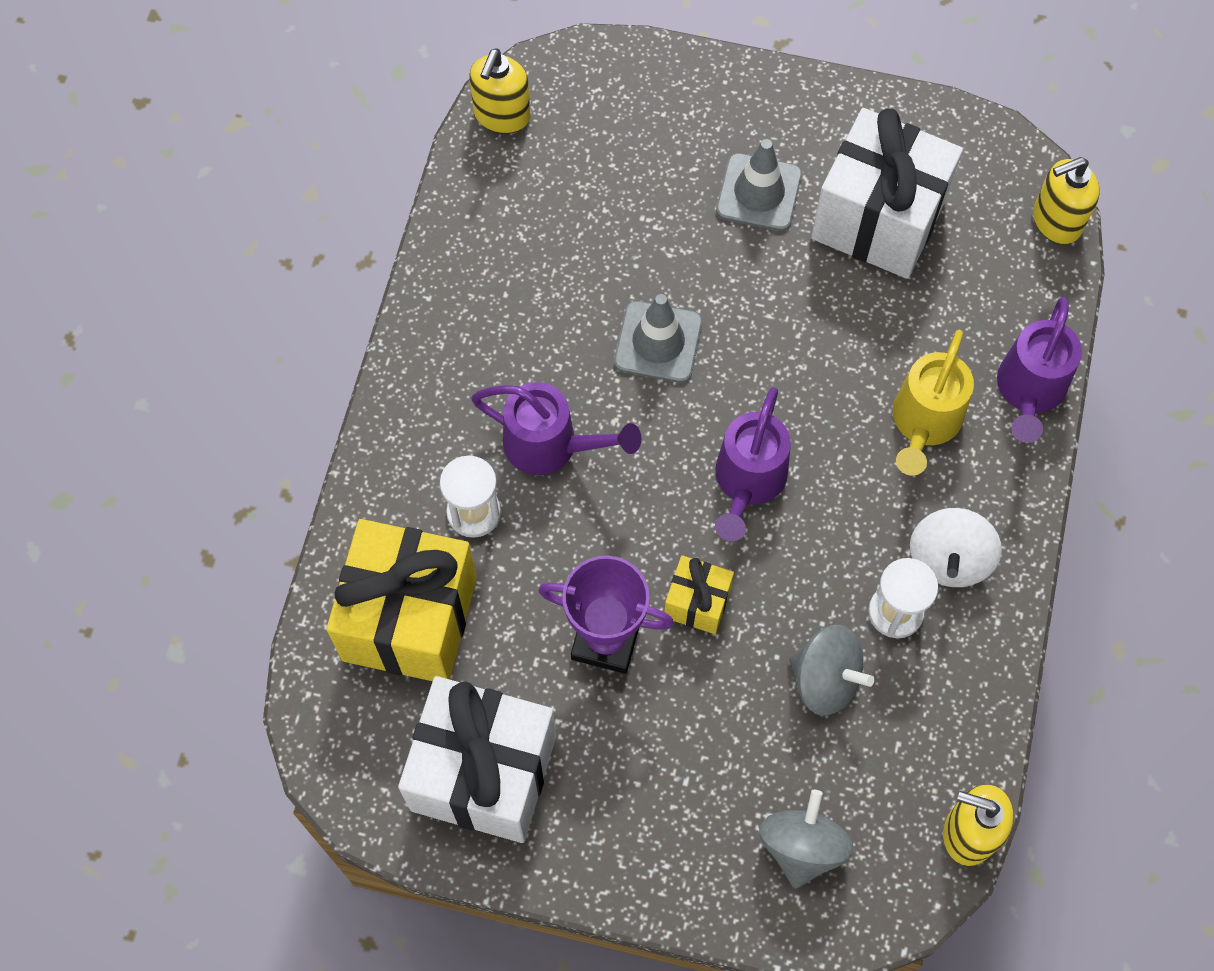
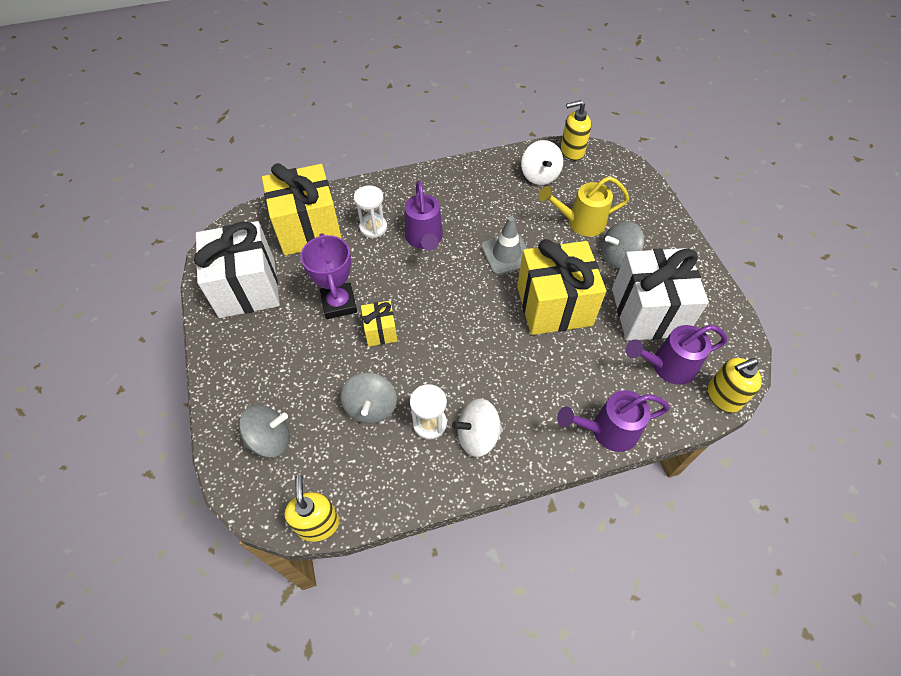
camera: 60 degrees right, 10 degrees down
(525, 197) = (539, 176): none -> white spinning top
(747, 482) = (459, 323): purple watering can -> purple watering can (667, 366)
(759, 193) = (617, 256): grey traffic cone -> grey spinning top
(794, 334) = (554, 305): none -> yellow gift
(924, 423) = (549, 386): yellow watering can -> yellow watering can (580, 222)
(1056, 221) = (723, 396): yellow soap dispenser -> yellow soap dispenser turned 60 degrees counterclockwise

